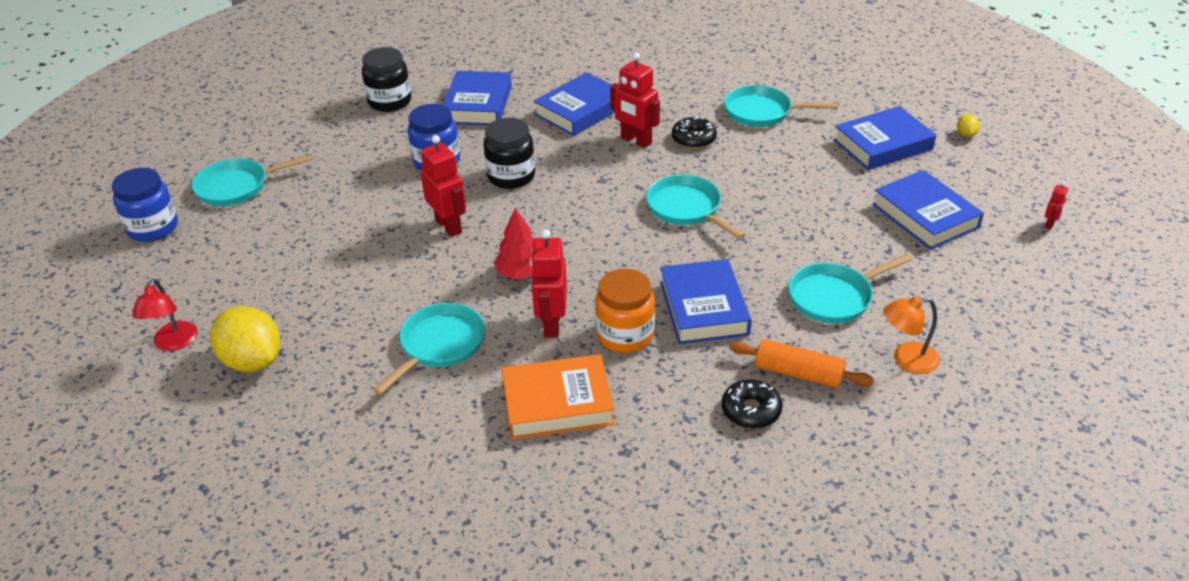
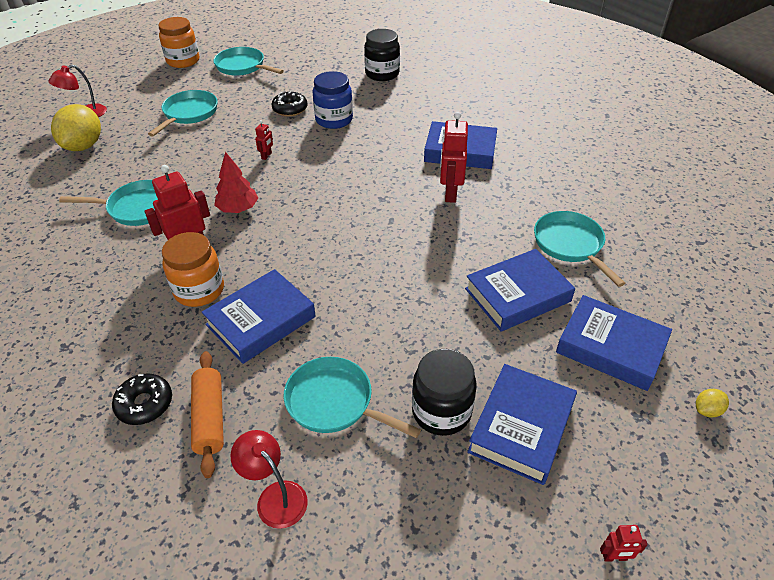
camera: 55 degrees right, 5 degrees up
(153, 228) = (183, 61): blue jar -> orange jar
(449, 226) = (266, 156): red robot -> red robot, size x0.47
(478, 104) = (417, 106): blue book -> blue book (517, 295)
(511, 176) = (346, 156): black jar -> black jar (441, 411)
(557, 403) = (103, 288): orange book -> none
(687, 209) = (385, 258): turquoise pan -> turquoise pan (189, 114)
(693, 139) = (485, 222): black donut -> black donut (290, 109)
(906, 359) = (275, 496): orange lamp -> red lamp

